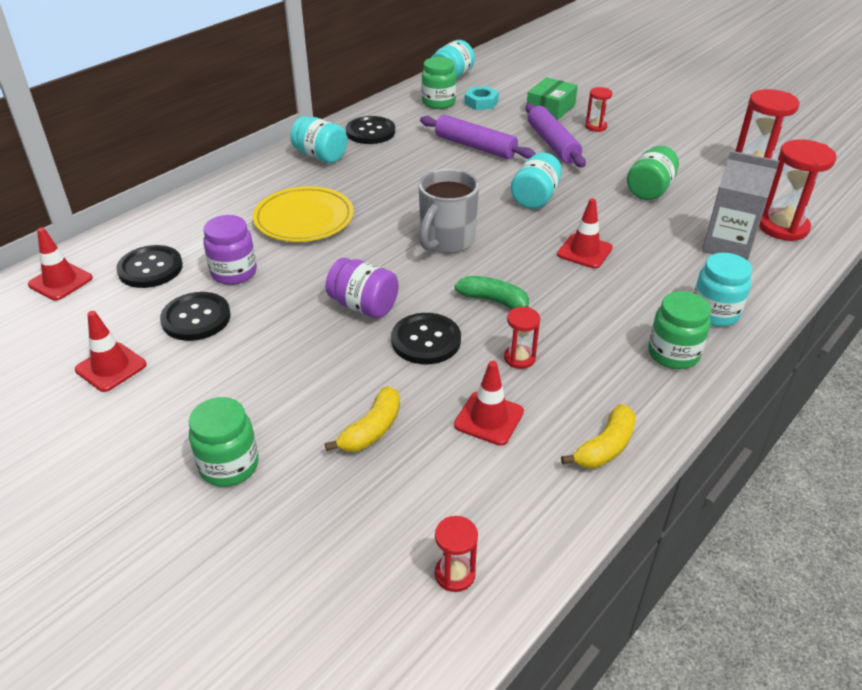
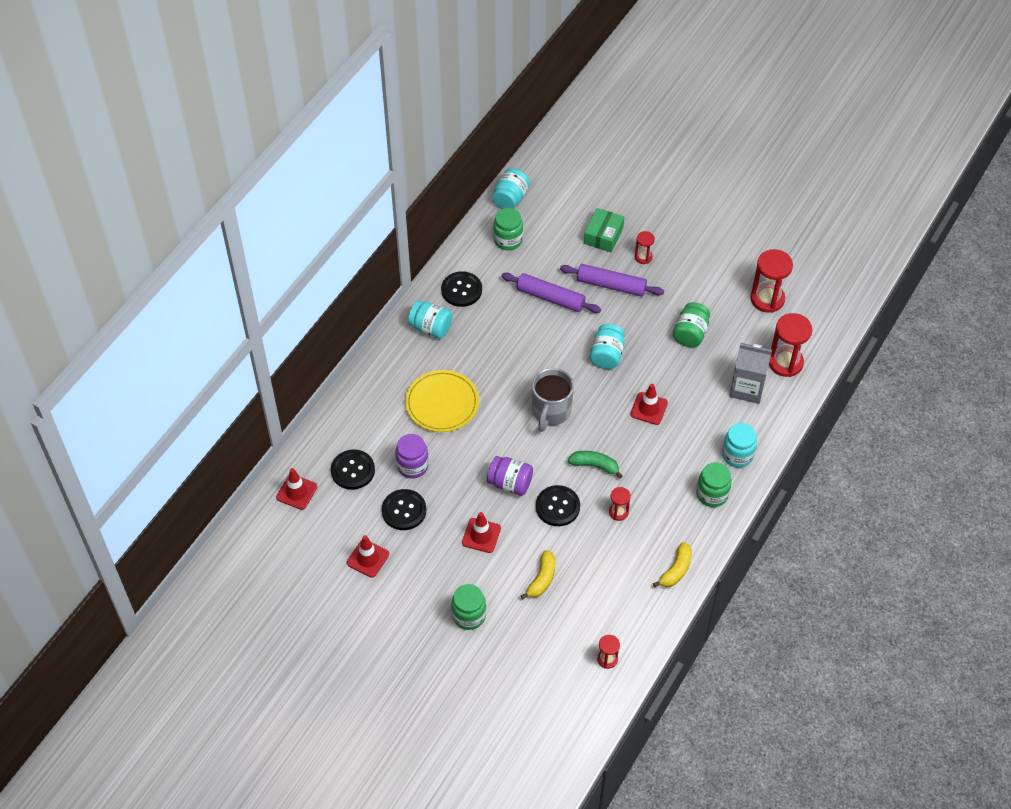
camera: 10 degrees left, 15 degrees up
(481, 102) = (544, 235): turquoise nut -> none
(489, 418) = (607, 560): red traffic cone -> red traffic cone (481, 535)
(552, 143) = (611, 285): purple rolling pin -> purple rolling pin turned 45 degrees counterclockwise

